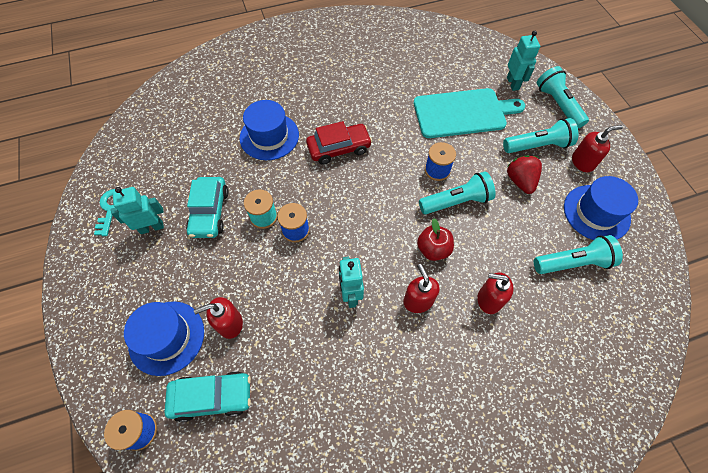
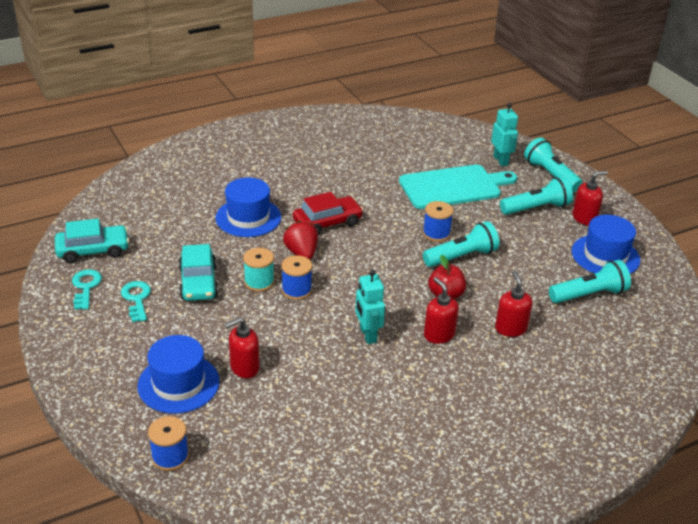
camera: 10 degrees left, 25 degrees down
(152, 227) = (136, 299): turquoise robot -> turquoise key
(212, 397) = (241, 424): turquoise car -> turquoise car (93, 250)
(489, 299) = (510, 328): red soap dispenser -> red soap dispenser turned 75 degrees clockwise
(520, 181) = (524, 236): red strawberry -> red strawberry (301, 253)

